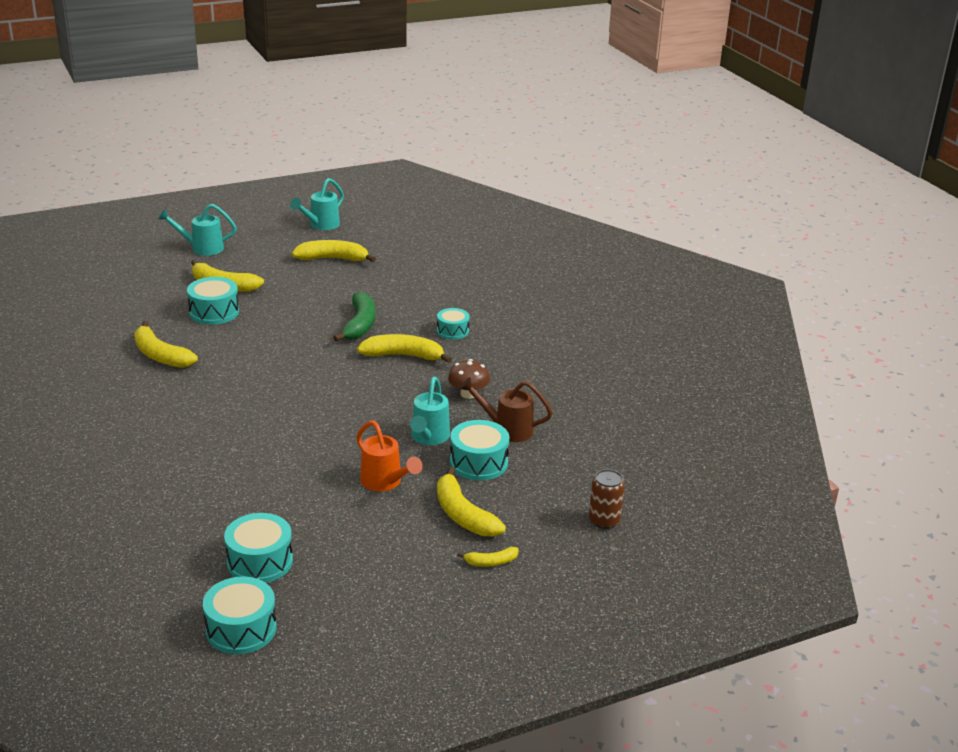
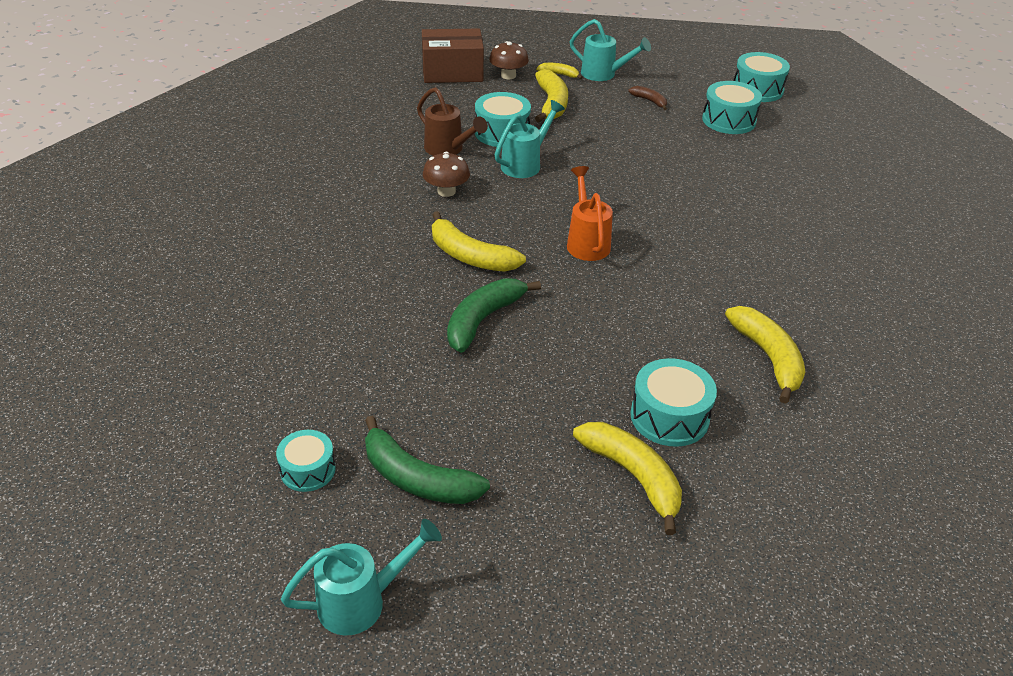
camera: 150 degrees left, 10 degrees up
(202, 248) = (631, 613): turquoise watering can -> turquoise watering can (603, 74)
(333, 259) = (417, 479): yellow banana -> green banana
(362, 558) = (650, 101): none -> brown banana
(385, 482) = (594, 142): orange watering can -> orange watering can (586, 242)
(452, 331) = (381, 270): turquoise drum -> turquoise drum (308, 470)
(543, 538) = (508, 75): none -> brown mushroom
(604, 521) = (452, 72): brown can -> brown box

